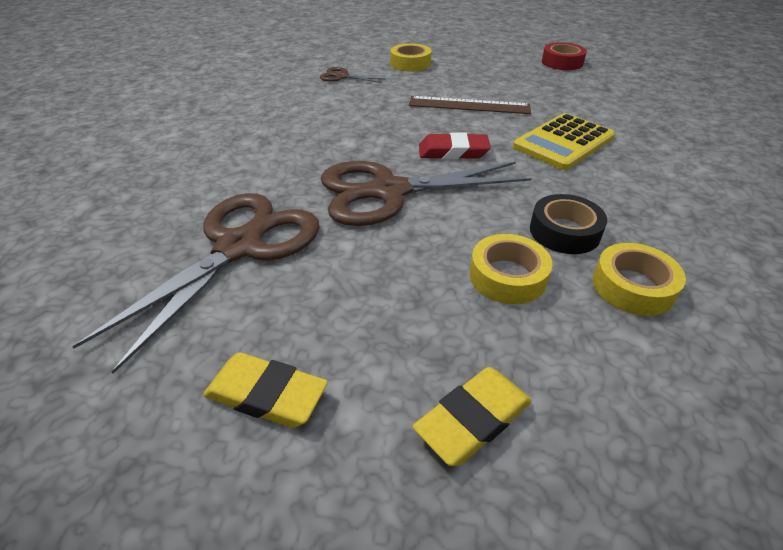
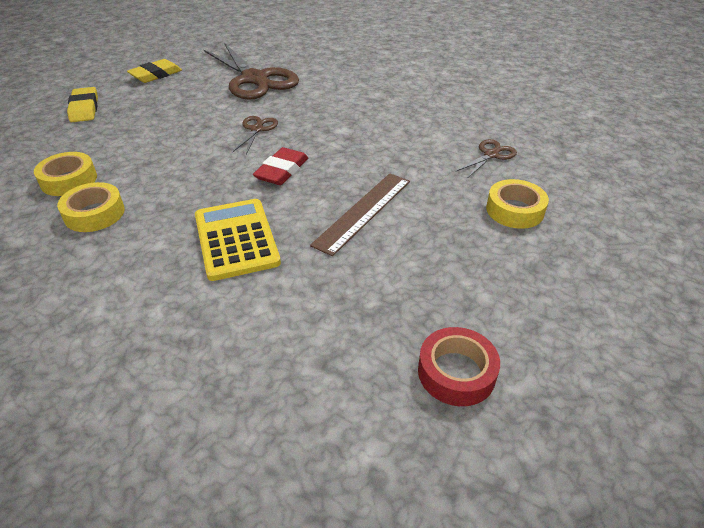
camera: 115 degrees right, 0 degrees up
(389, 192) = (256, 129): brown scissors -> brown scissors, size x0.45
(507, 276) = (134, 143): yellow tape -> yellow tape (94, 213)
(564, 231) = (137, 179): black tape -> none

